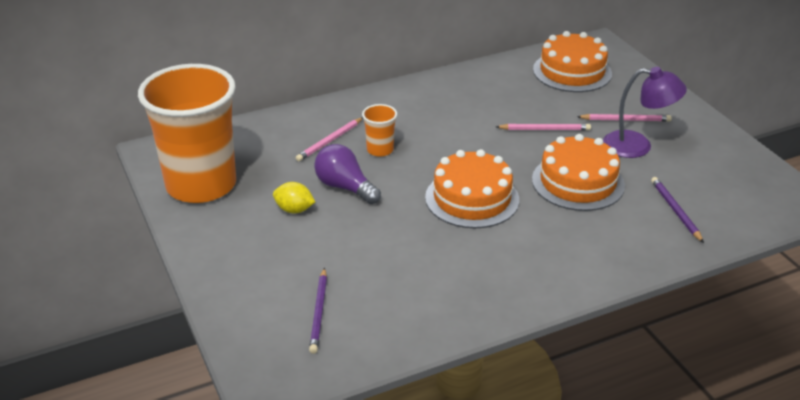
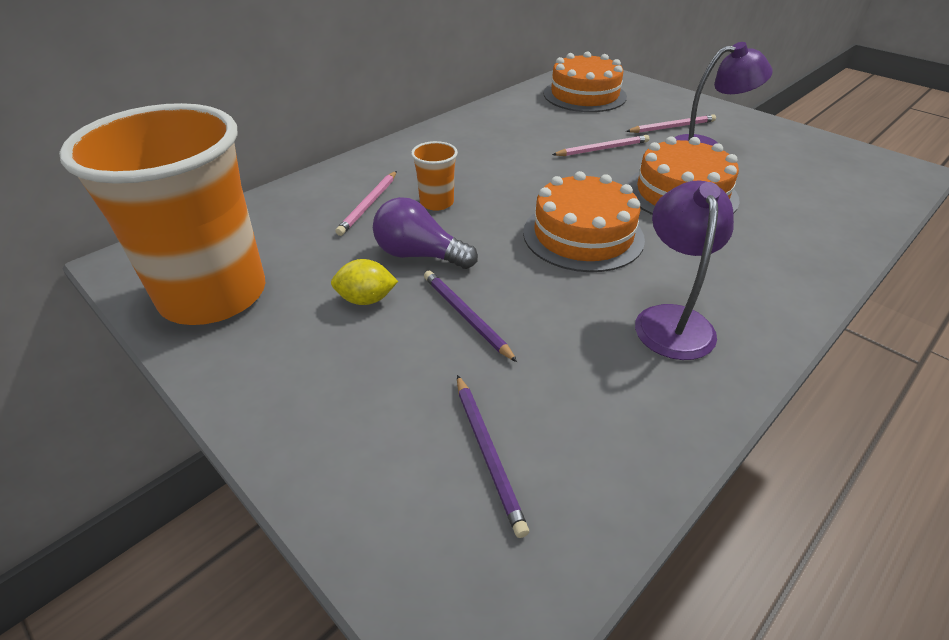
camera: 20 degrees left, 5 degrees up
(488, 270) = (671, 320): none -> purple lamp
(675, 211) = (804, 202): purple pencil -> purple pencil (466, 316)

